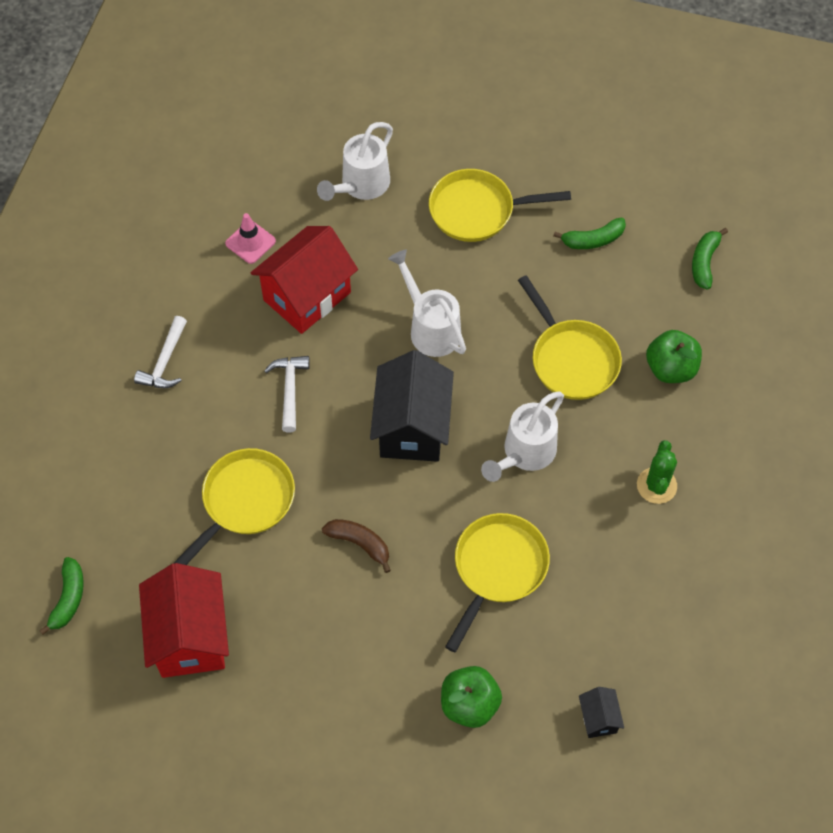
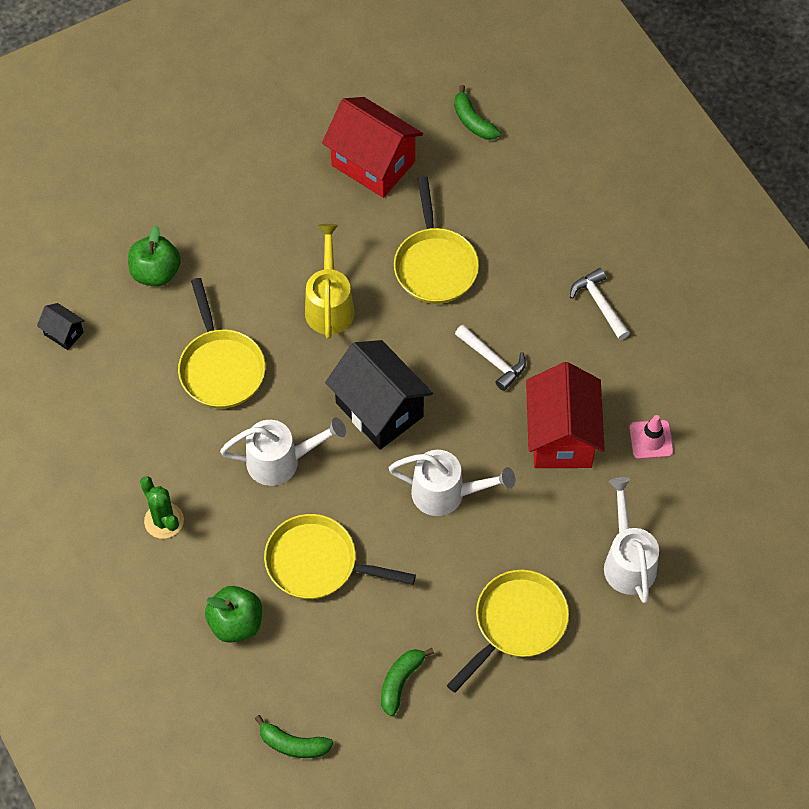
camera: 135 degrees right, 0 degrees up
(360, 543) = (329, 305): brown banana -> yellow watering can
(525, 453) = (281, 461): white watering can -> white watering can turned 90 degrees clockwise
(704, 262) = (293, 744): green banana -> green banana turned 135 degrees clockwise

